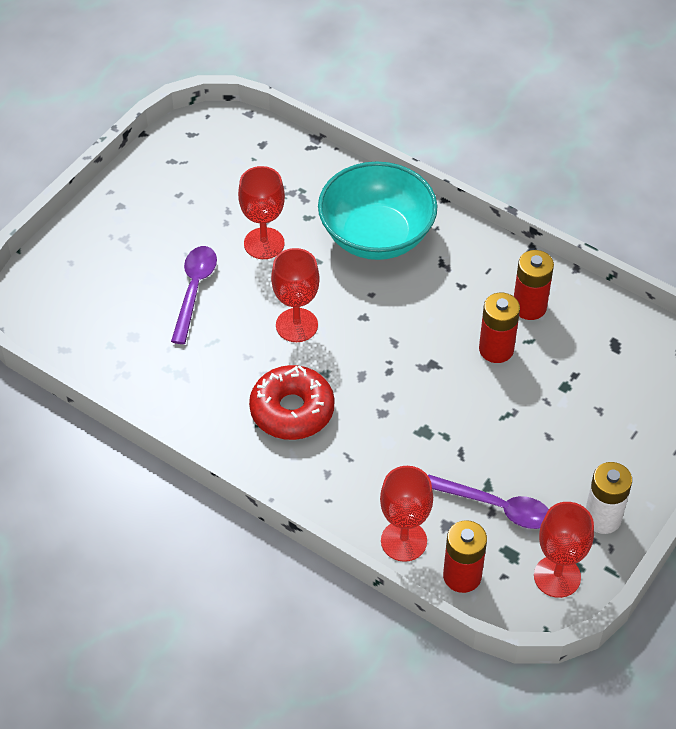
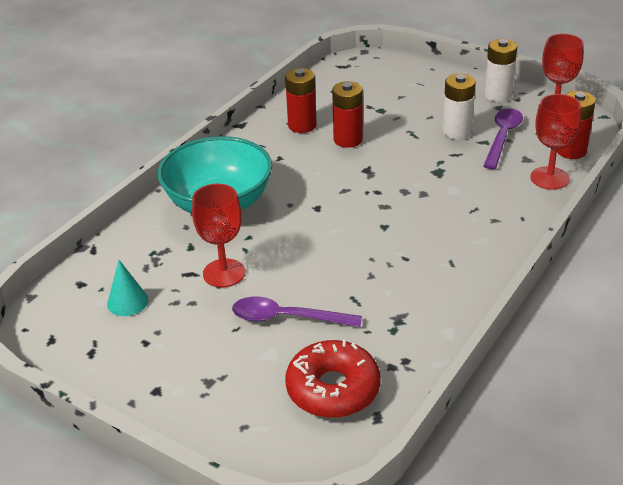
camera: 90 degrees left, 15 degrees down
(232, 178) = (127, 302): none -> turquoise cone
(292, 410) = (431, 243): red donut -> red donut (333, 389)
(296, 325) = (330, 246): red goblet -> none
(510, 460) = (456, 132): none -> white battery

